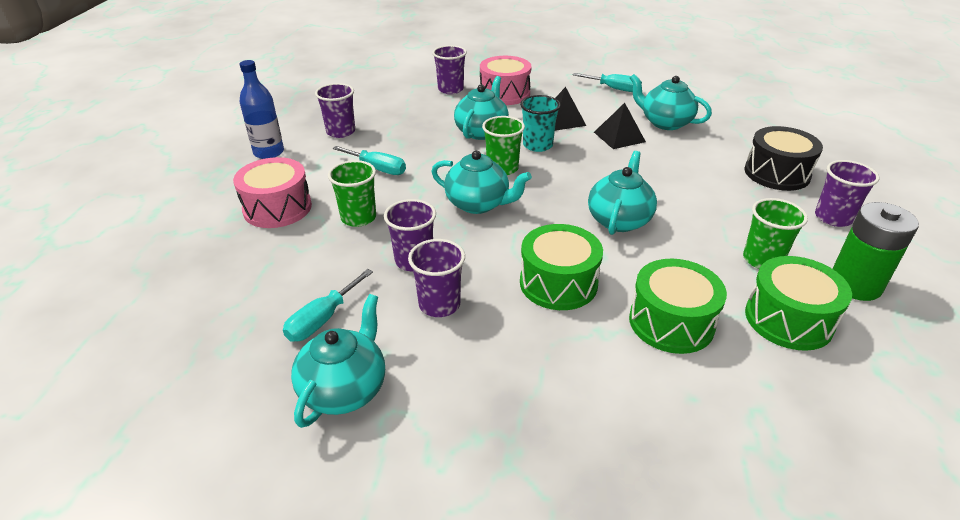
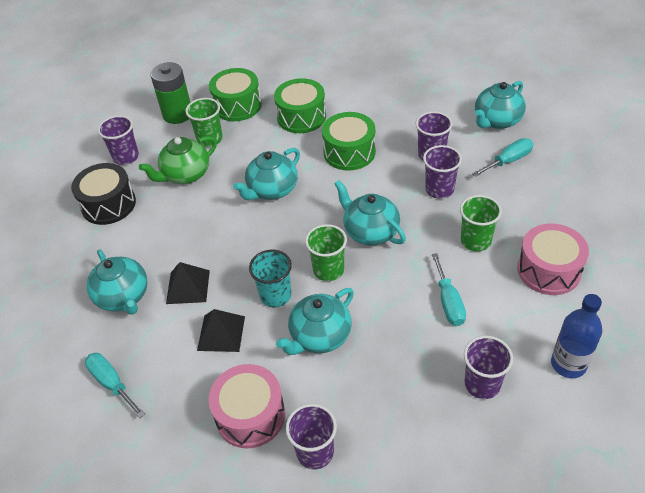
camera: 155 degrees left, 10 degrees up
(378, 169) = (448, 302): turquoise screwdriver -> turquoise screwdriver turned 150 degrees counterclockwise
(736, 214) = (185, 175): none -> green teapot

